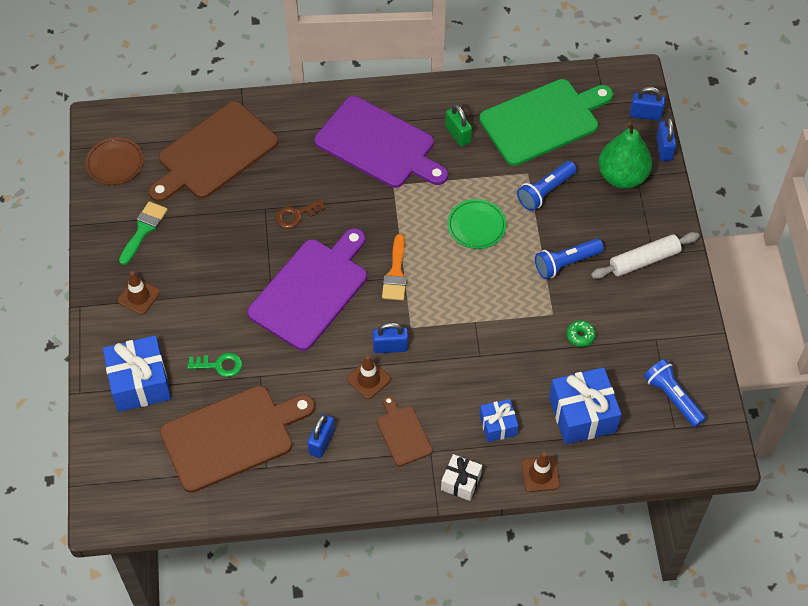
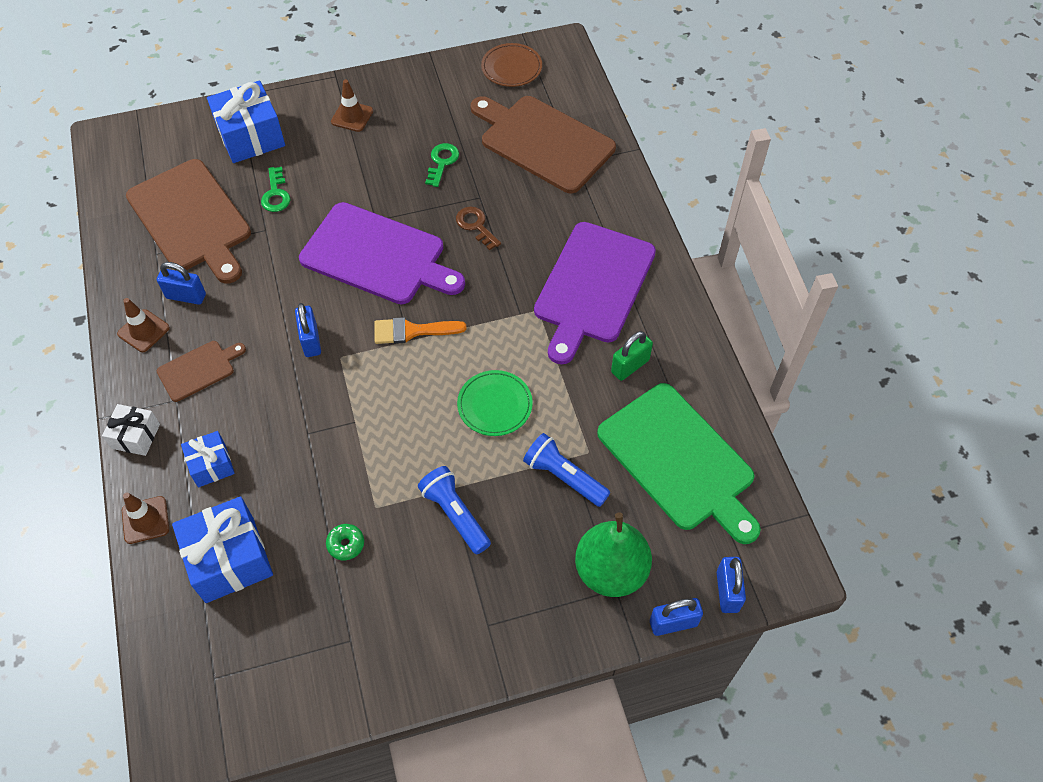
camera: 80 degrees right, 0 degrees up
(143, 229) = (433, 104): green brush -> none
(217, 231) = (442, 162): none -> green key
(368, 379) = (267, 326): brown traffic cone -> brown traffic cone (143, 331)
(644, 260) = (475, 613): white rolling pin -> none
(672, 397) = (260, 671): blue flashlight -> none

